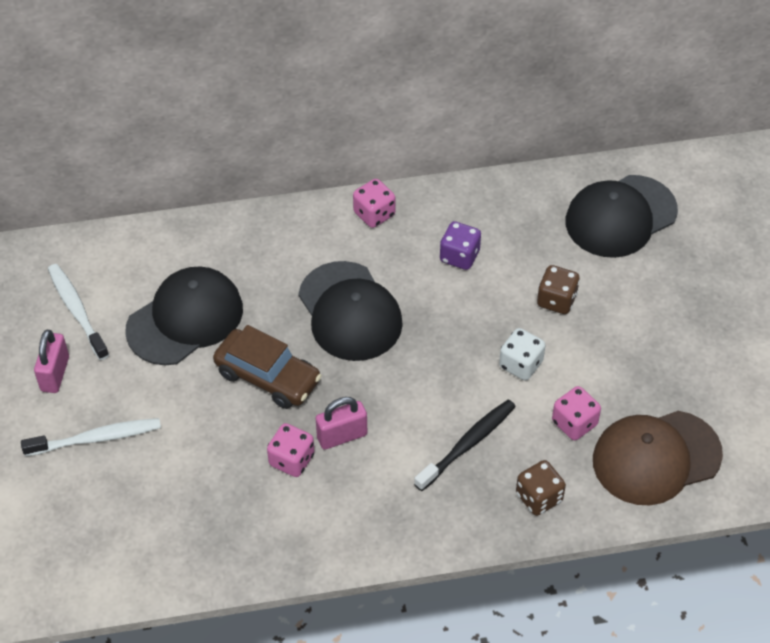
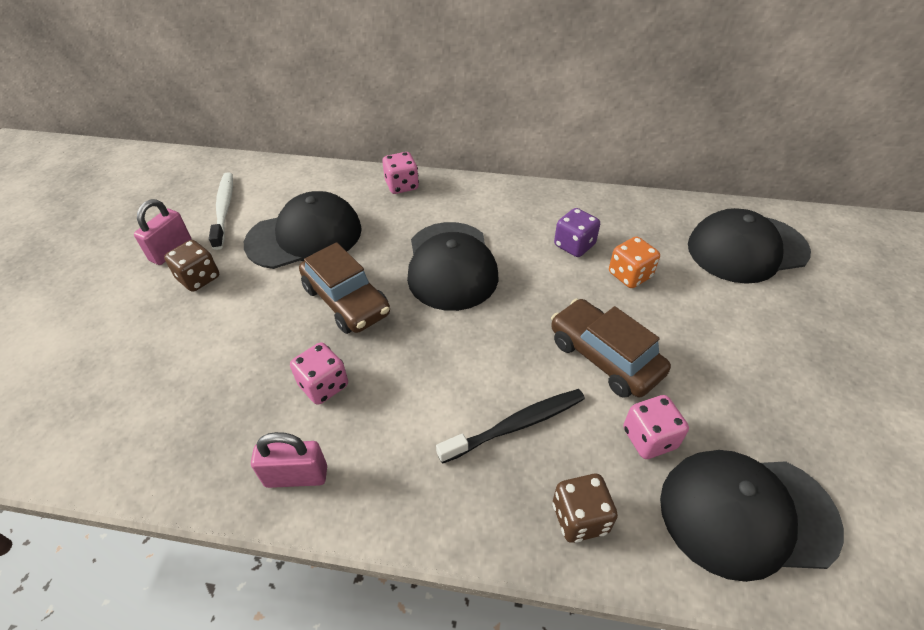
camera: 20 degrees right, 5 degrees down
(96, 438) = (163, 311): white toothbrush -> none
(342, 436) = (386, 376): pink padlock -> pink padlock (296, 476)
(374, 214) = (509, 197): pink dice -> pink dice (402, 185)
(520, 276) = (630, 275): none -> orange dice
(520, 364) = (604, 357): white dice -> brown car
(556, 300) = (661, 305): brown dice -> brown dice (199, 278)
(656, 457) = (746, 513): brown cap -> black cap

